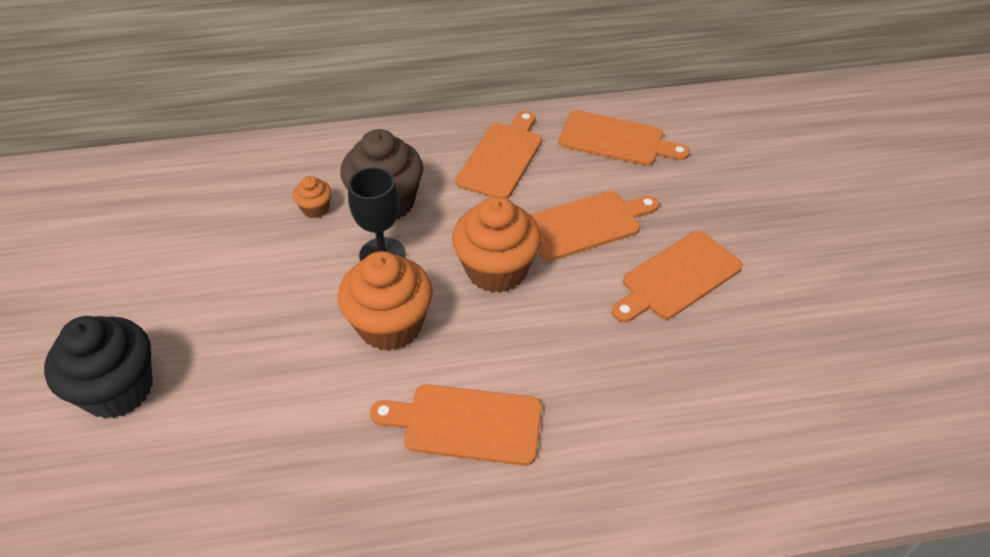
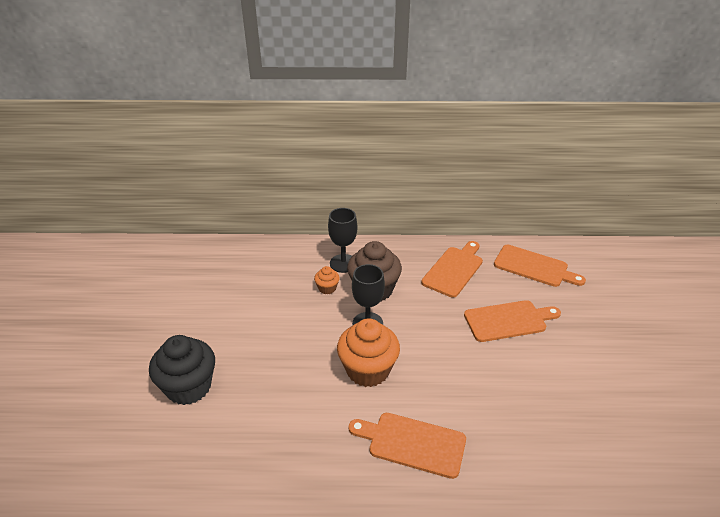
camera: 10 degrees right, 10 degrees down
(336, 167) = (343, 263): none -> black goblet
(496, 270) = (443, 343): orange cupcake -> none
(678, 277) = (570, 365): orange cutting board -> none

